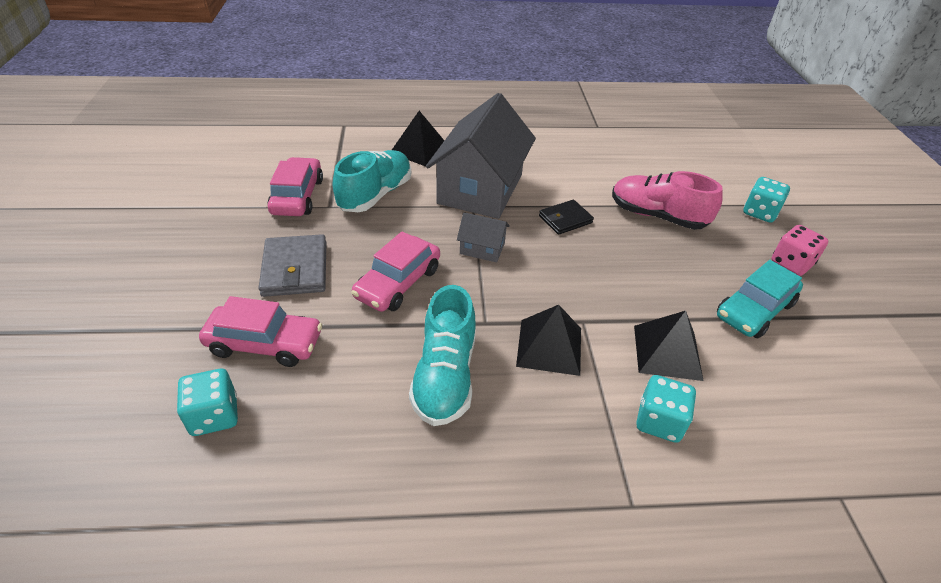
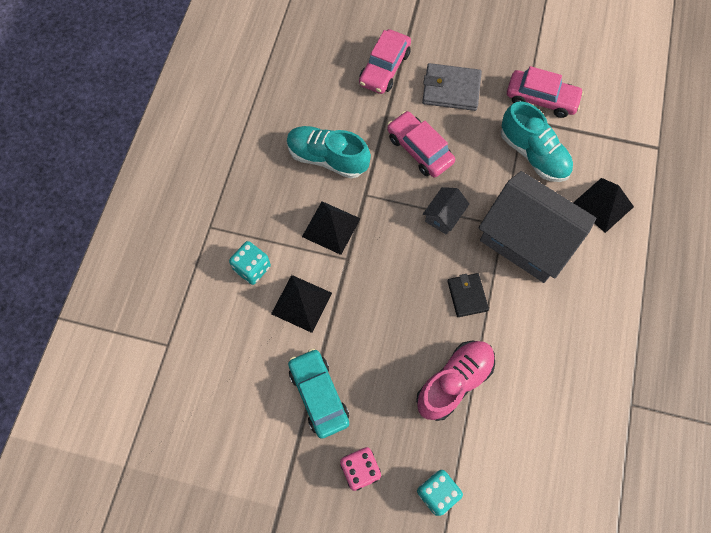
camera: 110 degrees right, 25 degrees up
(214, 415) = (338, 43): turquoise dice -> none

